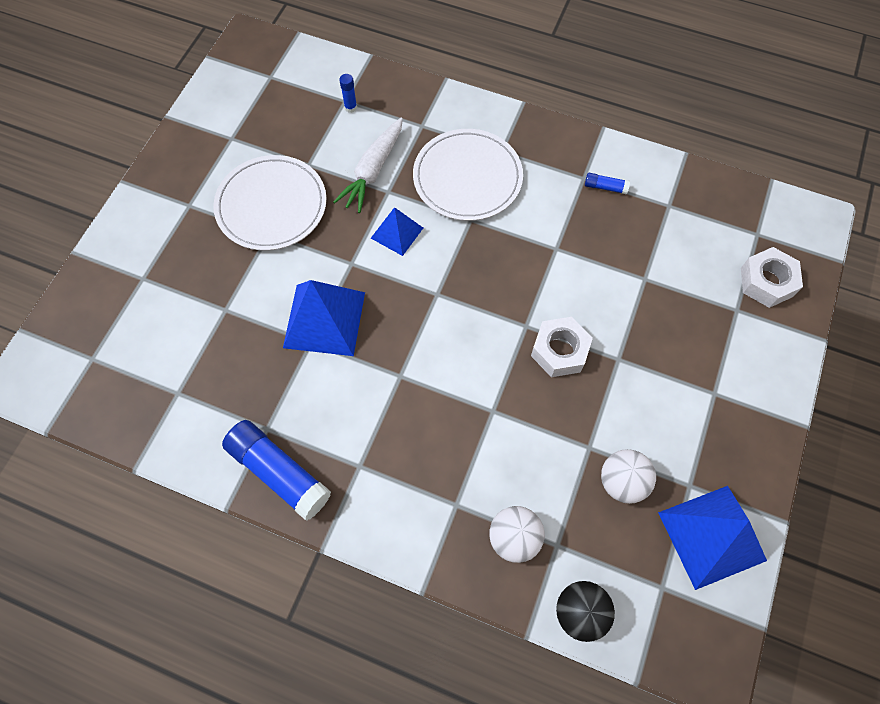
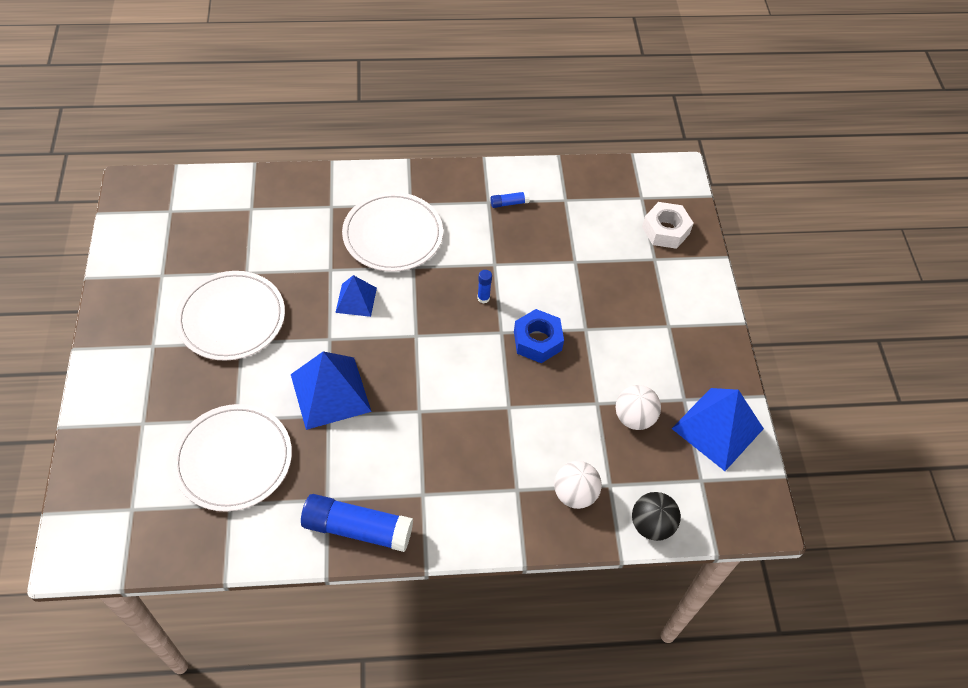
camera: 30 degrees left, 10 degrees down
(202, 349) = (233, 459): none -> white plate
(350, 107) = (260, 212): blue glue stick -> blue glue stick (483, 298)
(373, 171) = (308, 257): white carrot -> none
(559, 351) = (537, 341): white nut -> blue nut

